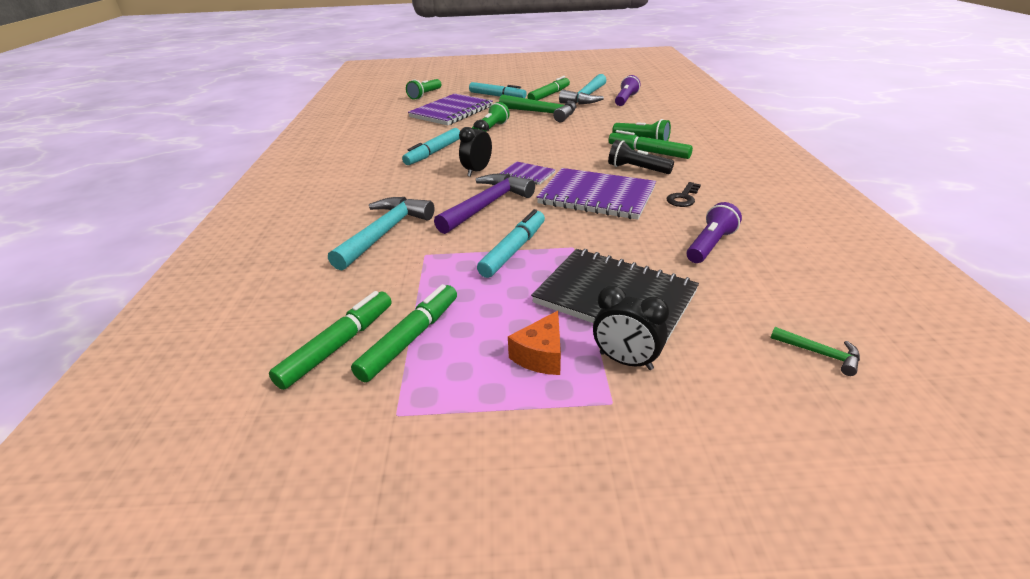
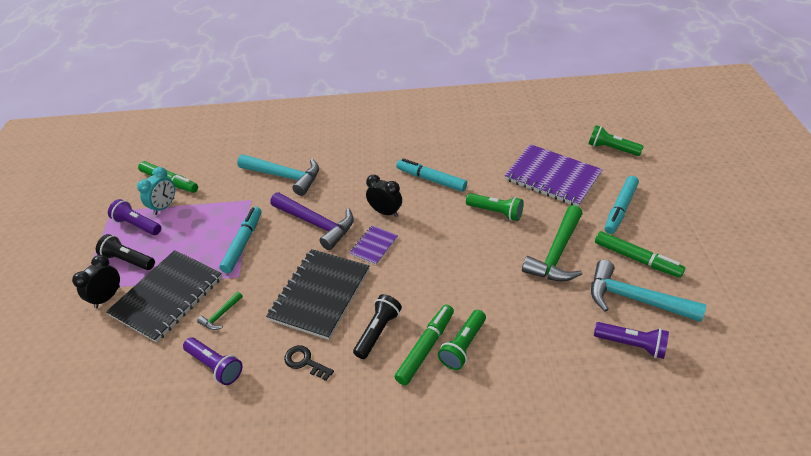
camera: 90 degrees right, 10 degrees up
(410, 338) = (164, 206): green marker -> turquoise clock
(451, 363) = (137, 225): none -> purple flashlight
(513, 250) = (243, 243): turquoise marker -> turquoise marker turned 105 degrees counterclockwise
(541, 355) = (128, 260): orange cheese -> black flashlight
(596, 196) = (320, 294): purple notebook -> black notebook
(819, 354) = (69, 399): green hammer -> green hammer (221, 315)

